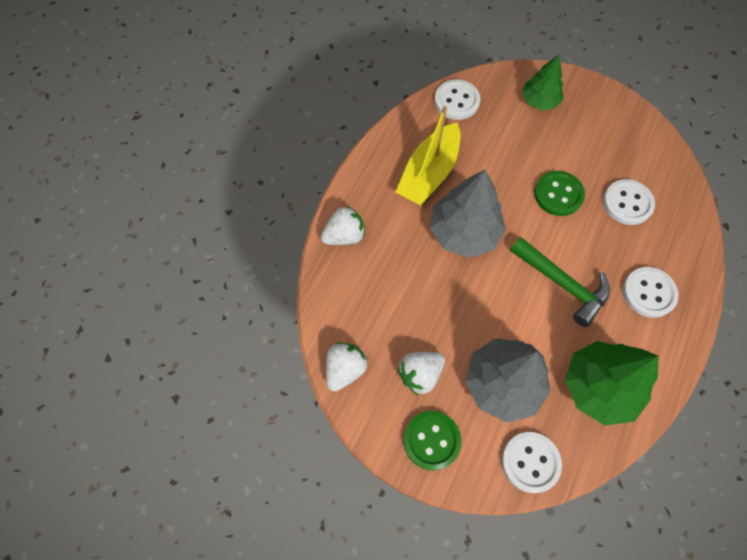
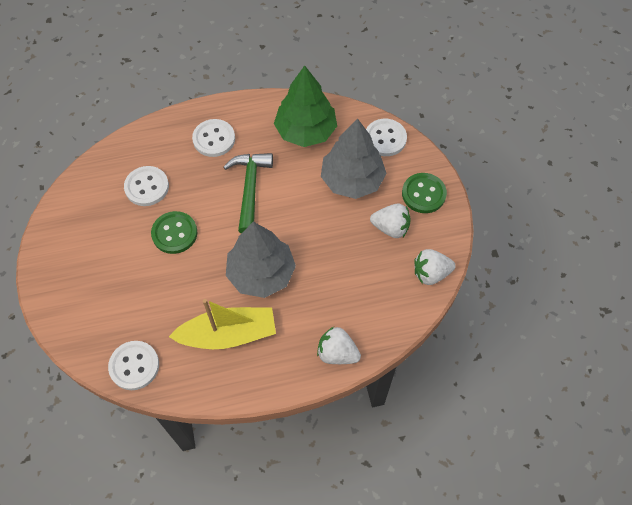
camera: 130 degrees left, 5 degrees down
(539, 101) = (85, 301): green tree -> none

